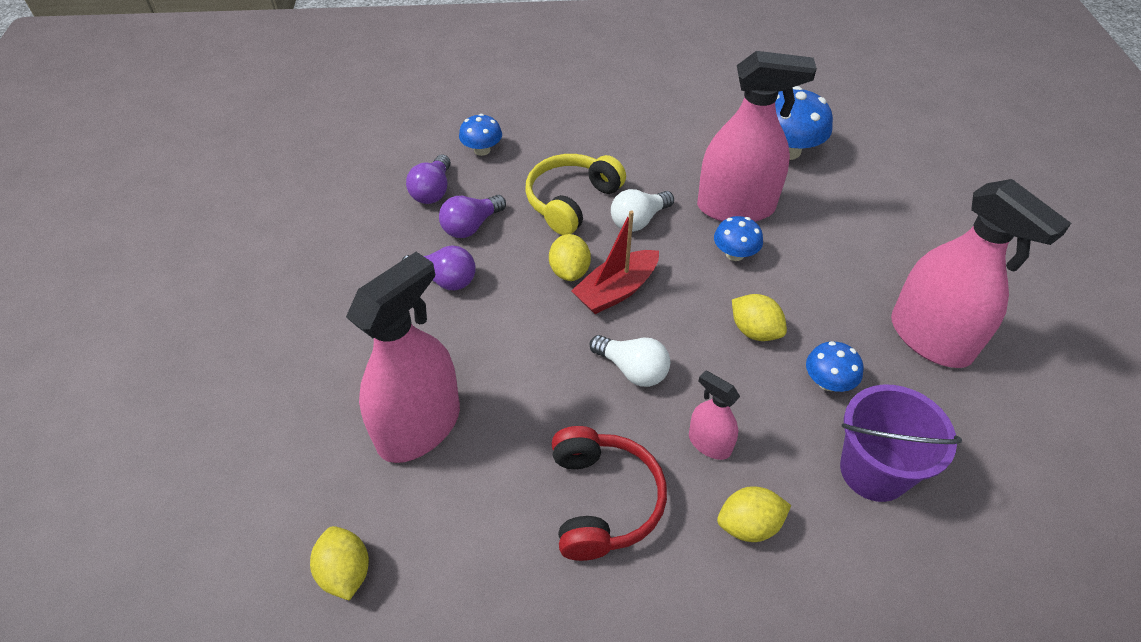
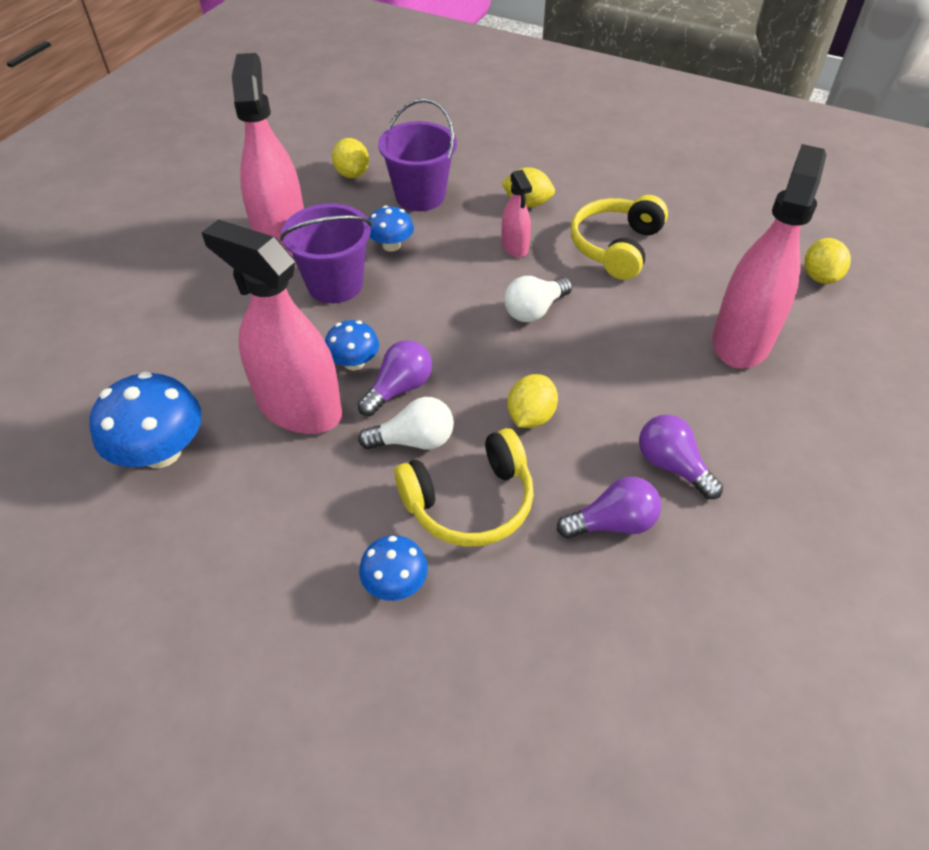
camera: 150 degrees left, 0 degrees up
(419, 427) = (741, 340): pink spray bottle -> pink spray bottle turned 135 degrees clockwise
(433, 191) = (642, 607): purple light bulb -> purple light bulb (399, 389)
(482, 150) = (537, 655): blue mushroom -> blue mushroom (395, 583)
(603, 501) = (615, 247): red headphones -> yellow headphones
(616, 290) = (498, 377): red boat -> none
(632, 370) = (534, 310): white light bulb -> white light bulb turned 105 degrees counterclockwise
(754, 331) = (407, 296): yellow lemon -> yellow lemon (352, 174)
(826, 313) = (335, 284): none -> purple bucket

